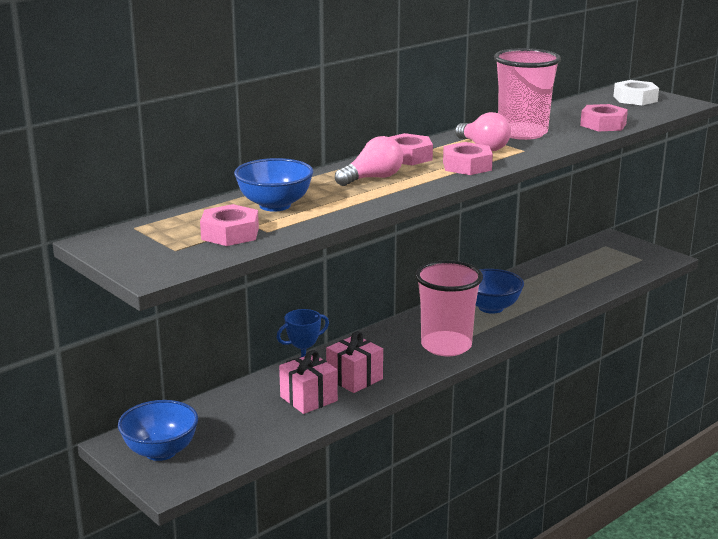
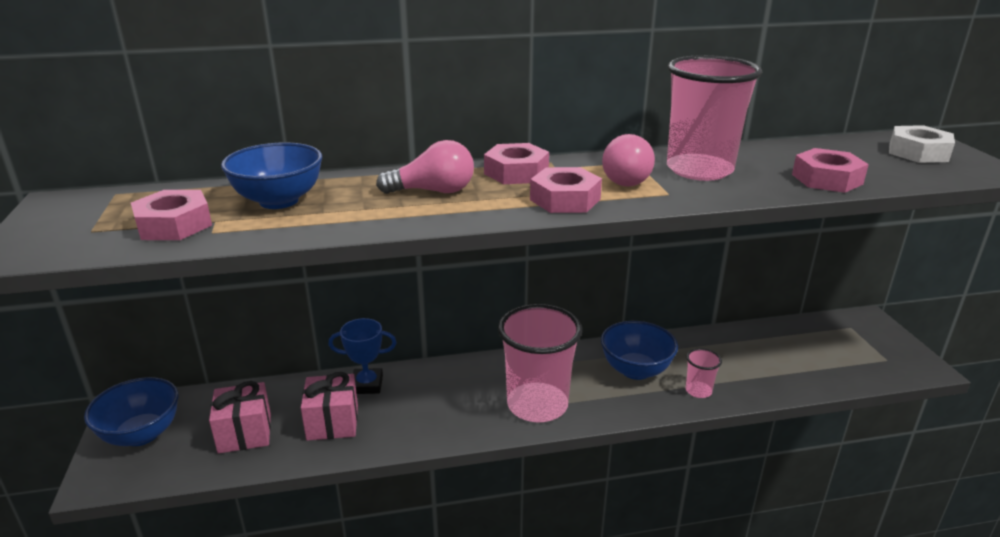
camera: 30 degrees right, 5 degrees up
(354, 378) = (402, 413): pink gift -> pink gift (245, 433)
(544, 308) = (698, 391): none -> pink cup

